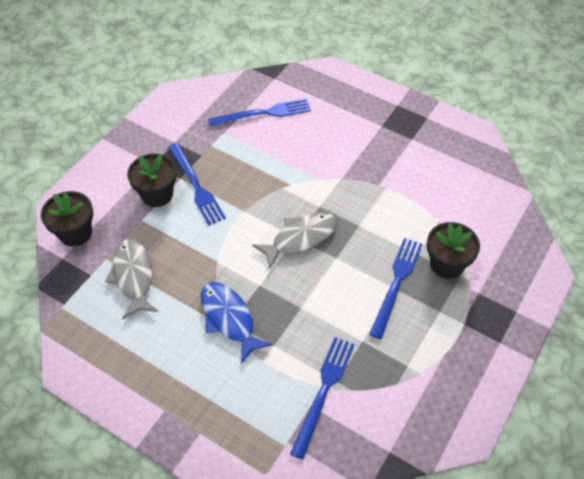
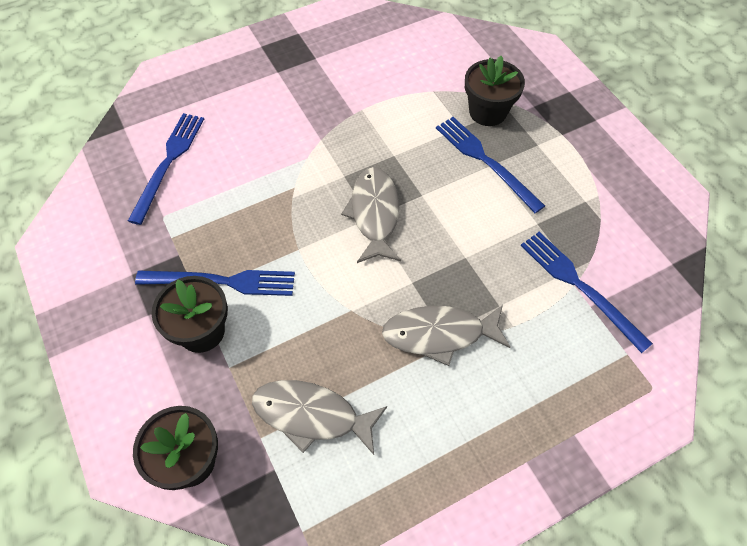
camera: 60 degrees left, 5 degrees up
(229, 318) = (439, 334): blue fish -> grey fish

